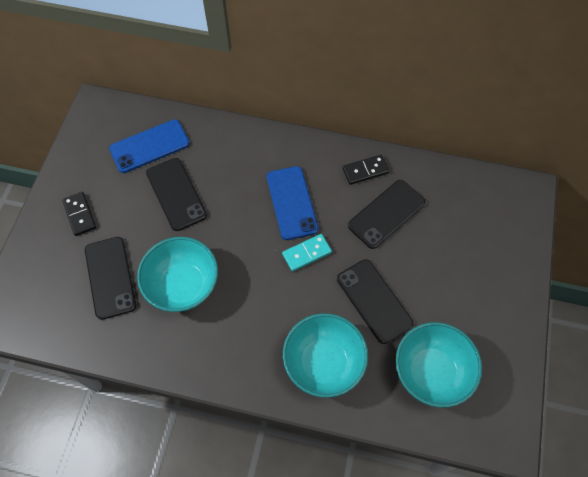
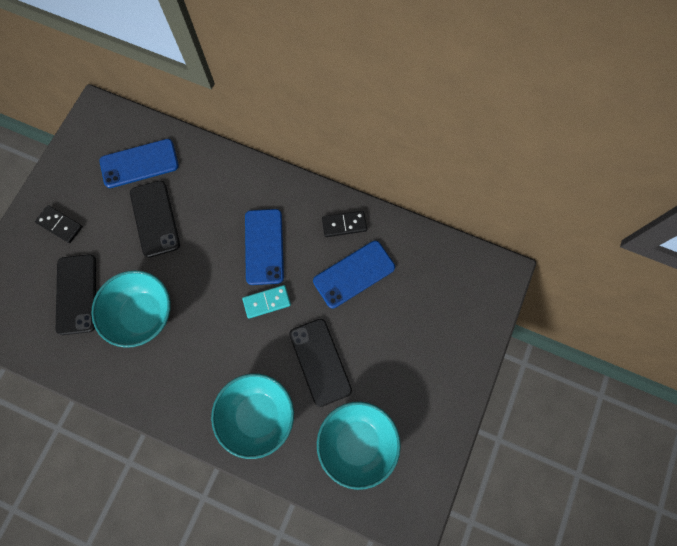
camera: 10 degrees right, 10 degrees up
(79, 214) = (60, 225): black domino -> black domino turned 45 degrees counterclockwise
(386, 214) = (354, 274): black phone -> blue phone

